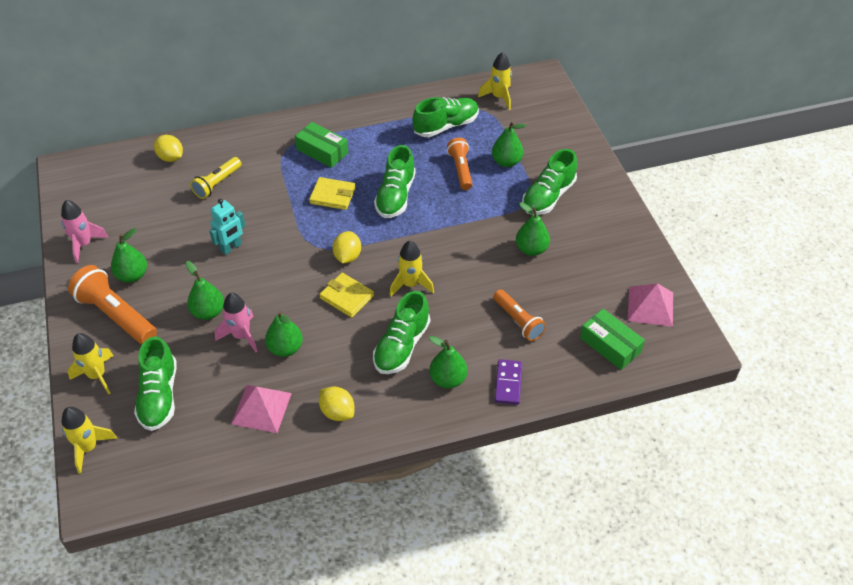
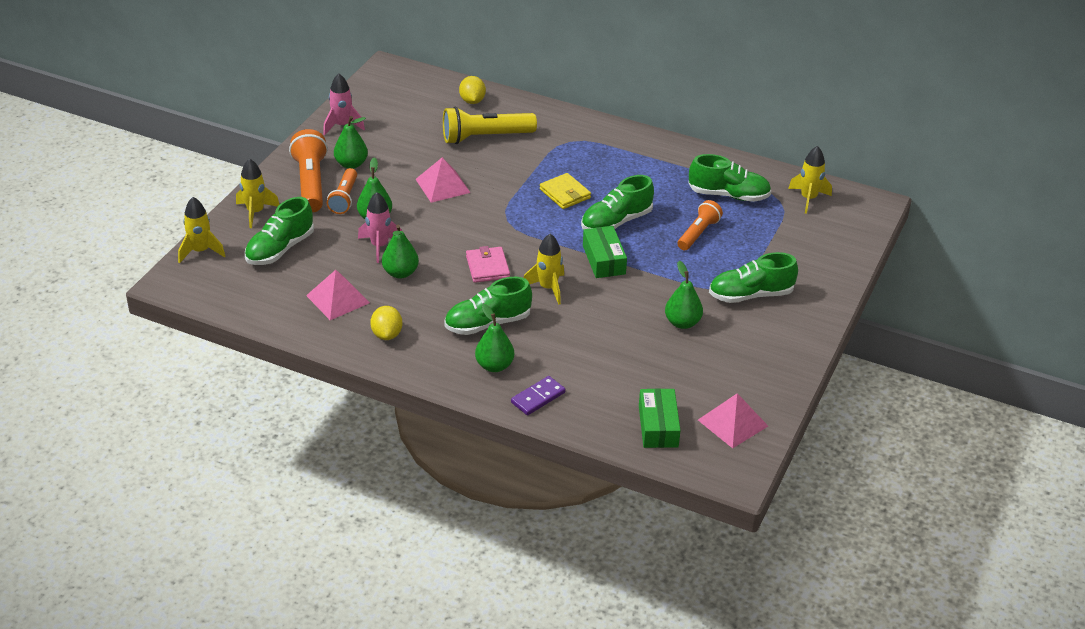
camera: 40 degrees right, 10 degrees down
(217, 184) = (485, 137): yellow flashlight -> yellow flashlight, size x1.57
(231, 247) = (442, 186): turquoise robot -> pink pyramid
(322, 151) = (596, 158): green box -> green box (603, 260)
(347, 256) = (523, 241): yellow lemon -> none
(347, 297) = (487, 267): yellow wallet -> pink wallet
(506, 162) = (747, 250): green pear -> none
(518, 321) = (602, 364): orange flashlight -> orange flashlight (344, 198)

